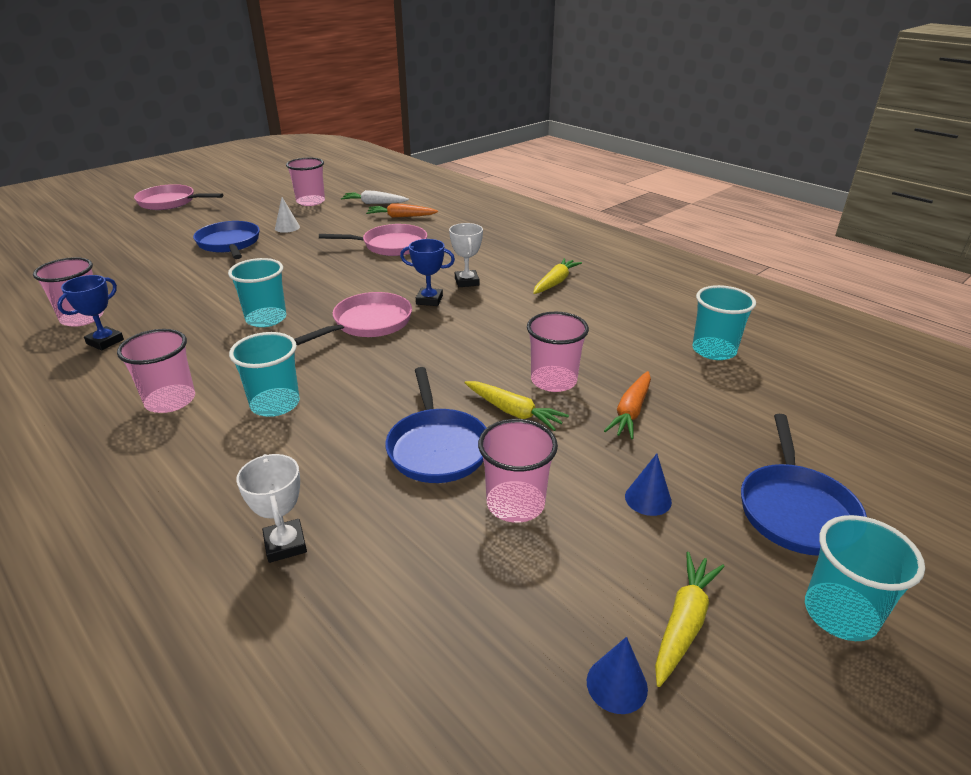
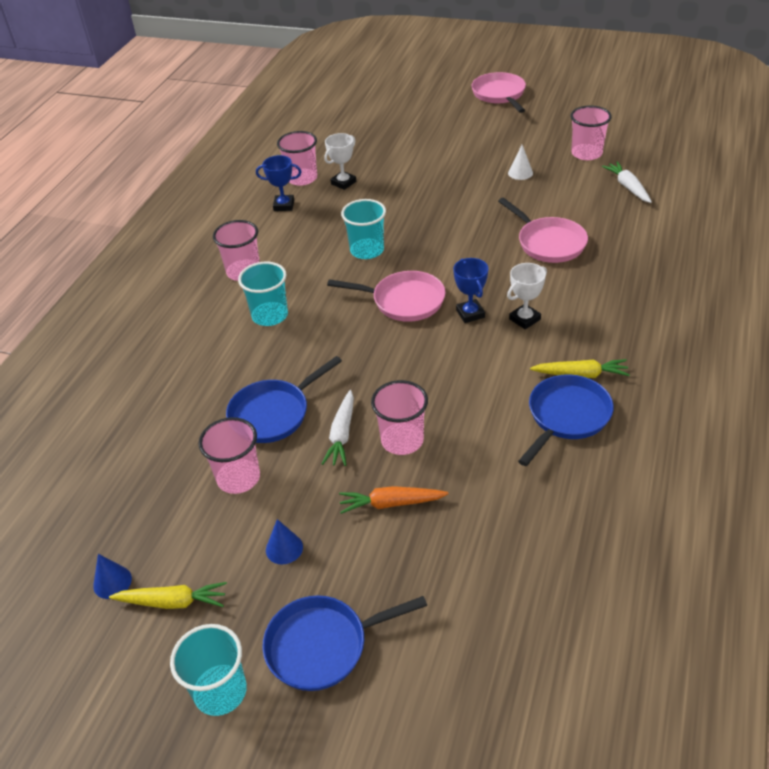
camera: 65 degrees right, 10 degrees up
(229, 244) = (460, 165): blue pan -> blue pan (566, 417)
(285, 544) = (150, 394): white trophy -> white trophy (343, 183)
(401, 217) = (616, 217): orange carrot -> none
(514, 412) = (342, 434): yellow carrot -> white carrot
(714, 350) = (543, 533): turquoise cup -> none

